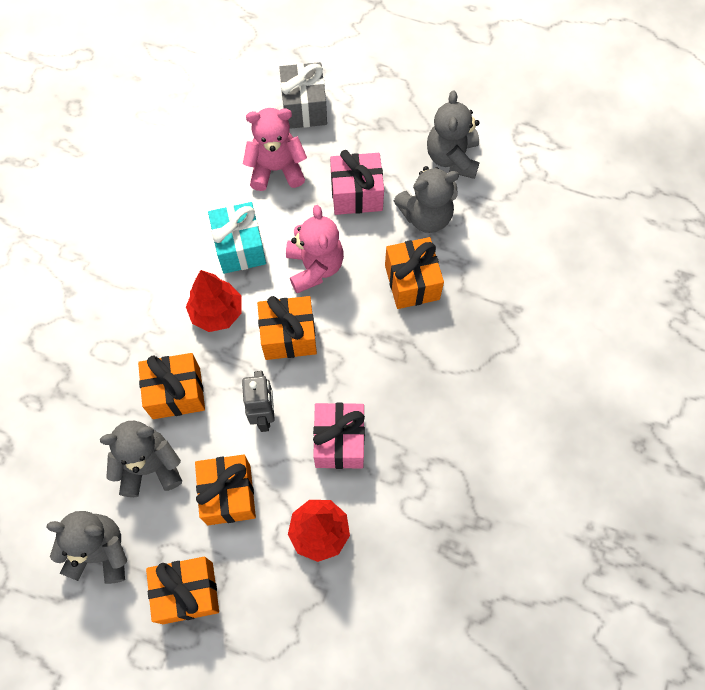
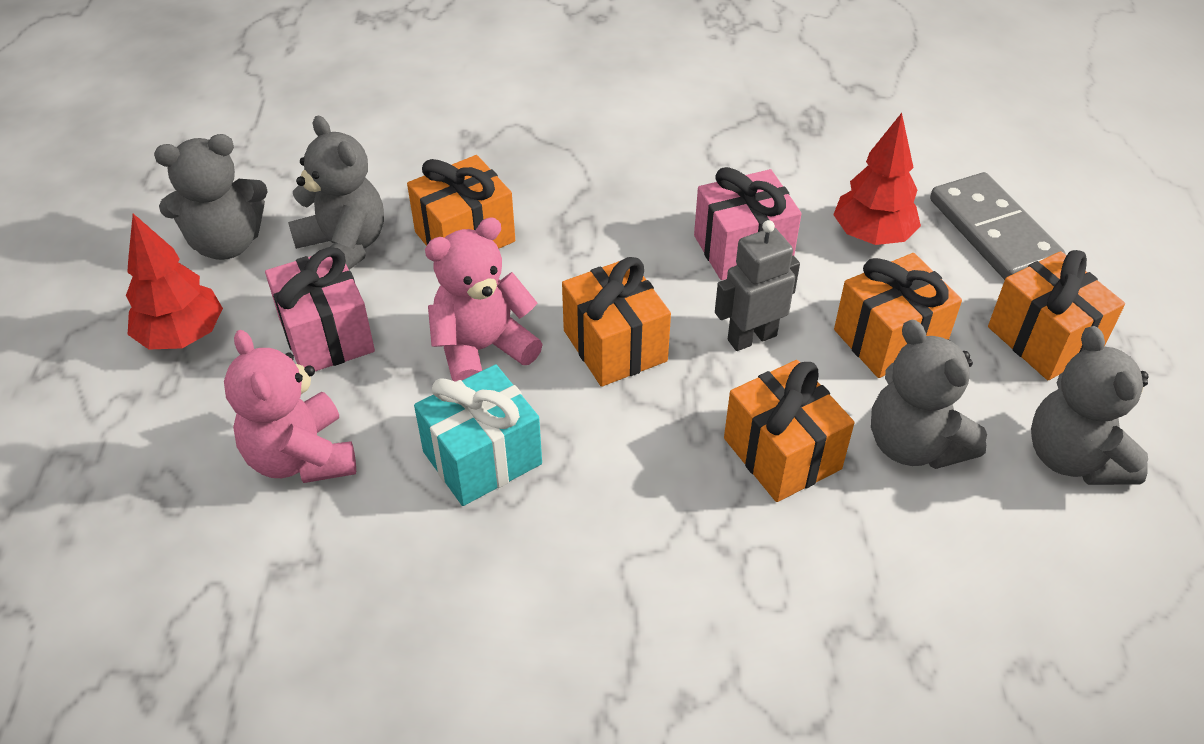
camera: 110 degrees left, 20 degrees down
(217, 312) = (617, 448): red tree -> red tree (182, 336)
(291, 621) = (993, 231): none -> grey domino
(304, 108) = (150, 457): grey gift -> none

